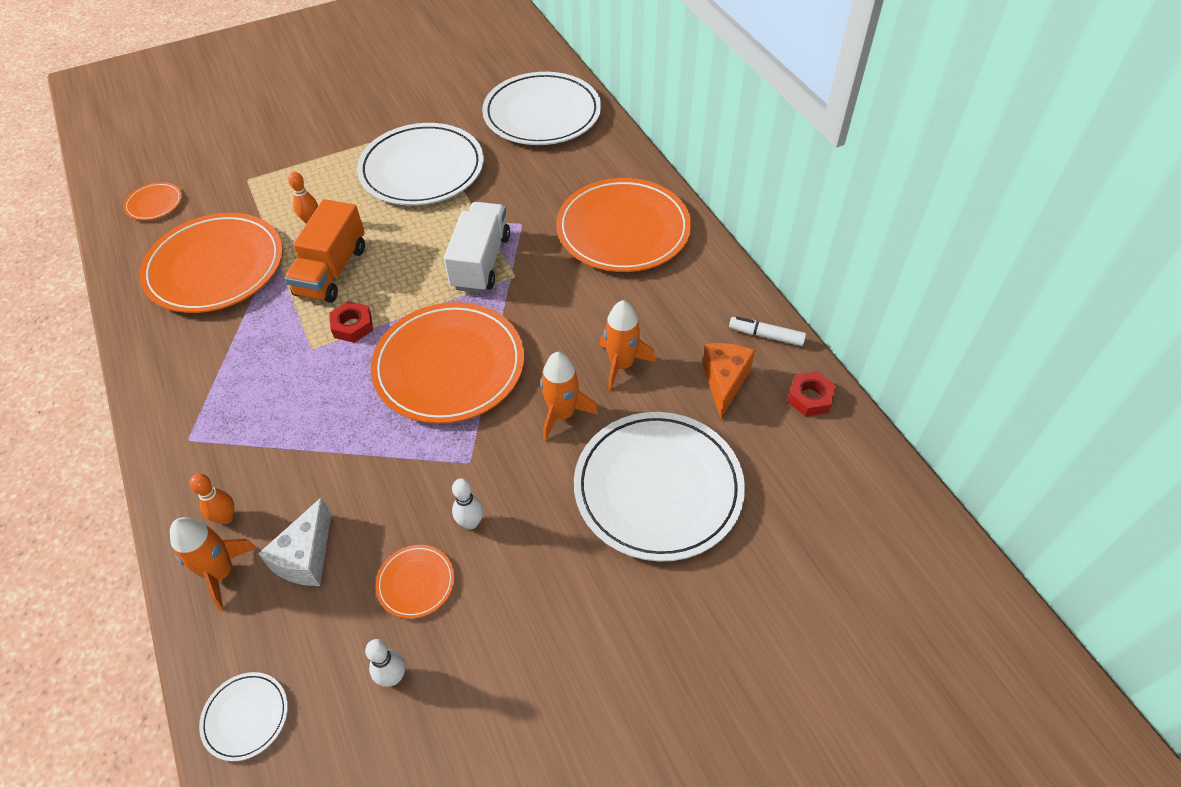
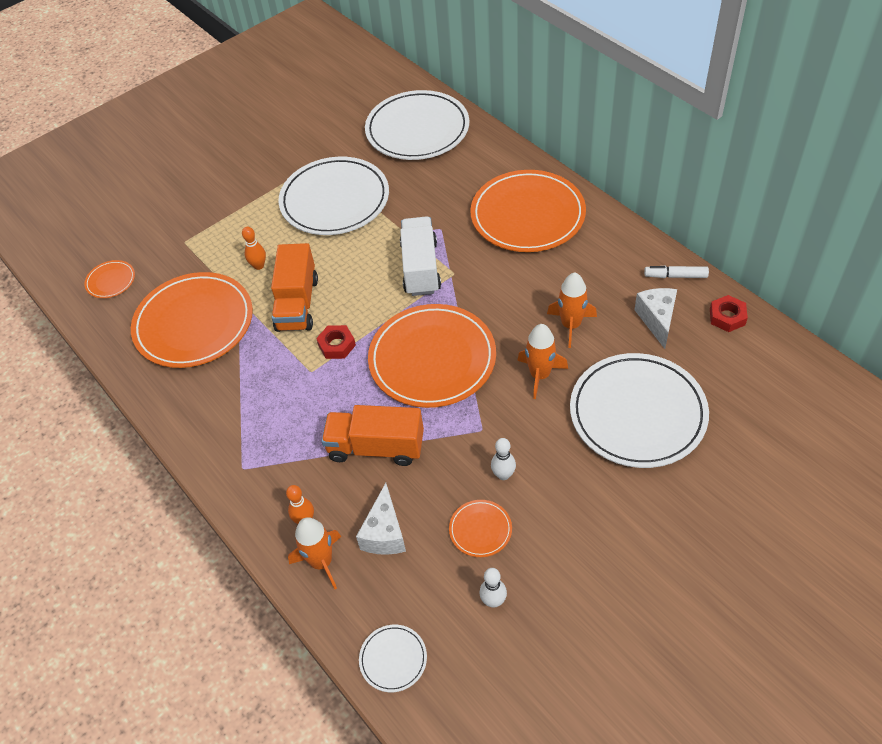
camera: 10 degrees left, 0 degrees up
(342, 452) = (376, 447): none -> orange truck
(724, 382) = (657, 320): orange cheese -> white cheese

